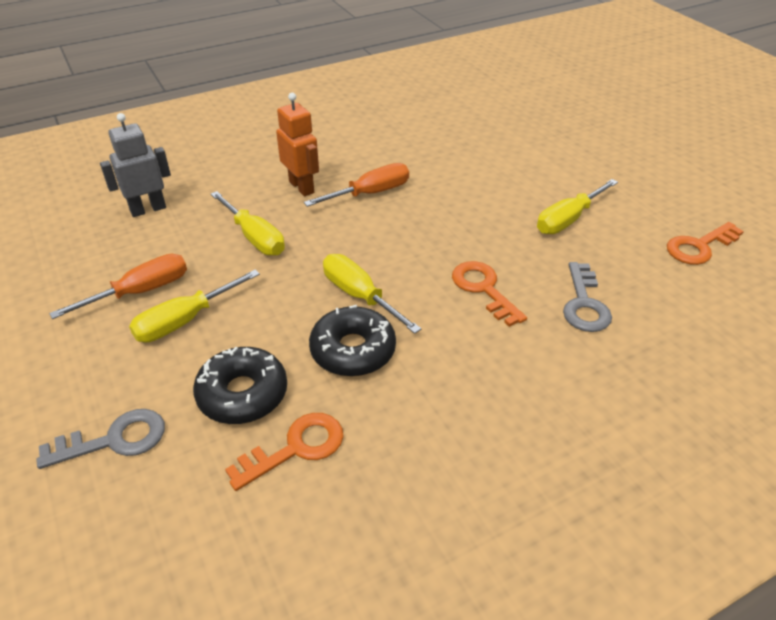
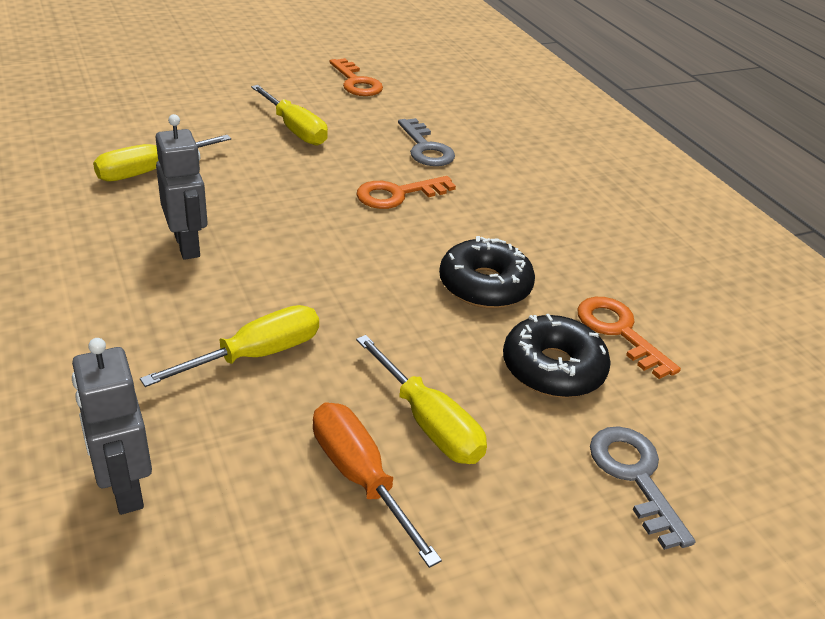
camera: 90 degrees left, 5 degrees down
(302, 187) = (141, 304): orange robot -> none
(360, 296) = (398, 273): yellow screwdriver -> yellow screwdriver (150, 171)
(370, 193) = (188, 246): orange screwdriver -> grey robot
(584, 304) = (426, 148): grey key -> grey key turned 60 degrees clockwise

